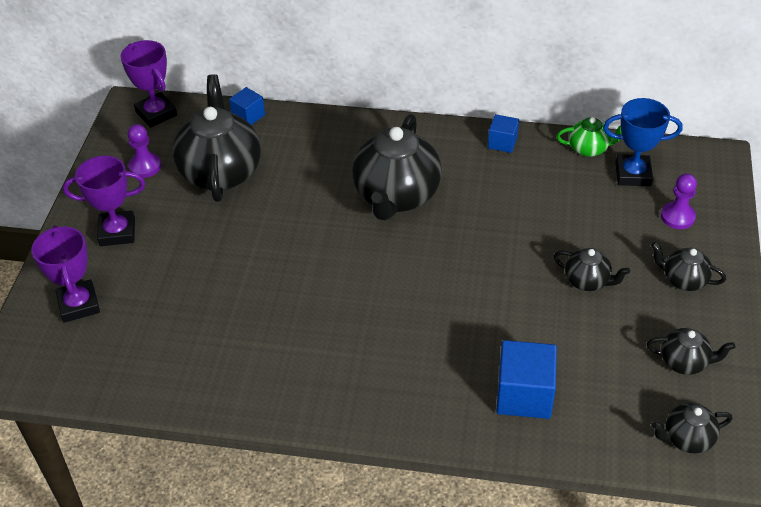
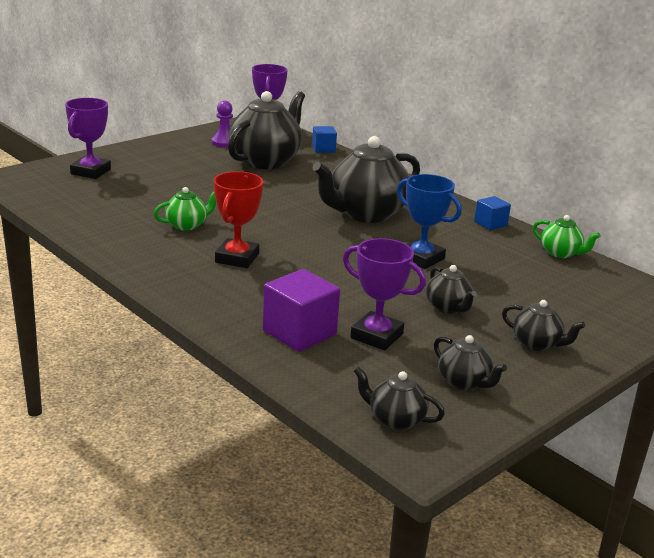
camera: 35 degrees right, 20 degrees down
(117, 232) = (162, 157): purple trophy -> purple trophy (376, 336)
(273, 322) = (187, 225): none -> green teapot
(369, 337) = (237, 258): none -> red trophy
(524, 395) = (299, 332): blue cube -> purple cube
(633, 174) = (580, 279): blue trophy -> blue trophy (421, 258)
(677, 217) = (587, 313): purple pawn -> none
(683, 280) = (537, 344): black teapot -> black teapot turned 150 degrees clockwise

